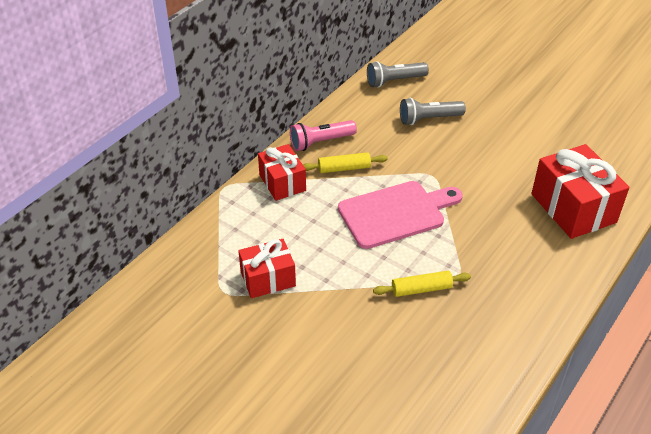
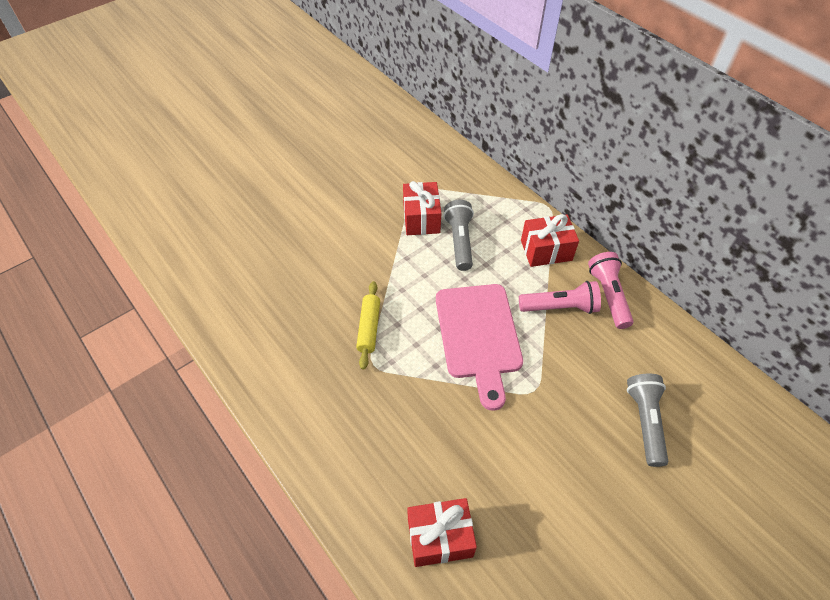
camera: 105 degrees right, 10 degrees up
(344, 168) = (560, 307): yellow rolling pin -> pink flashlight
(394, 81) = (733, 405): grey flashlight -> grey flashlight (459, 241)
(573, 208) = (440, 538): red gift -> red gift, size x0.62

